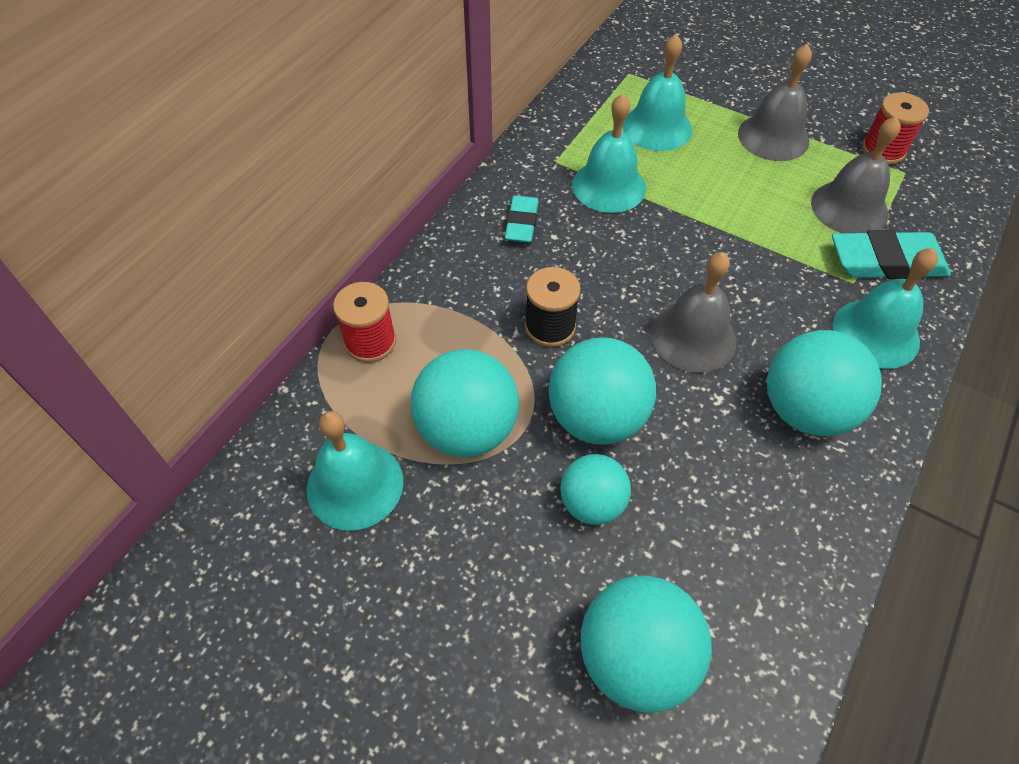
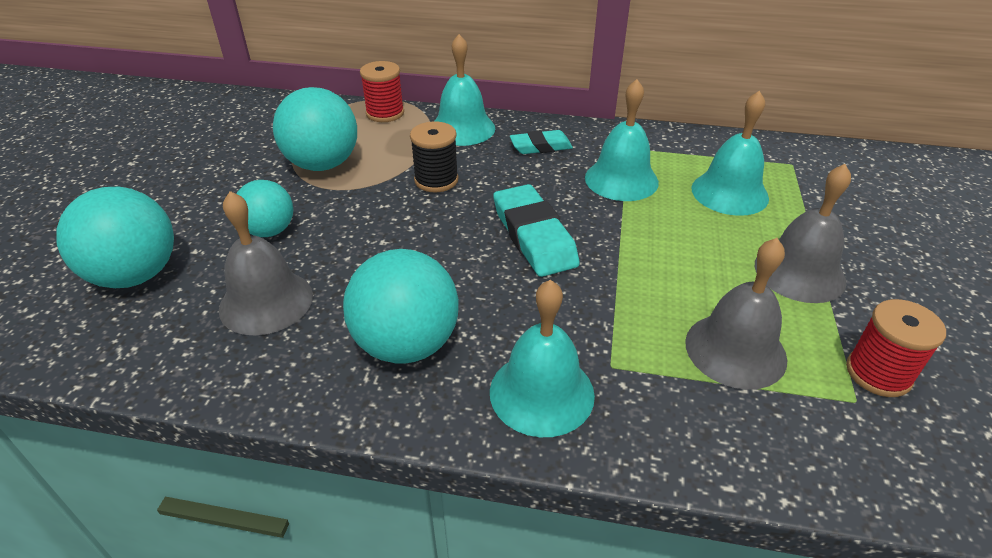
camera: 70 degrees right, 15 degrees down
(355, 485) = (266, 134): turquoise bell -> turquoise bell (462, 128)
(596, 417) = (353, 219): turquoise ball -> none
(693, 337) = (465, 257): grey bell -> grey bell (266, 301)
(886, 262) = (666, 393): turquoise eraser -> turquoise eraser (534, 236)

